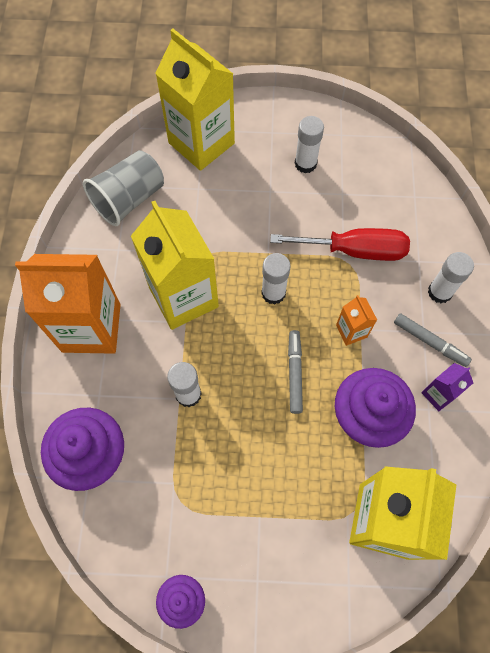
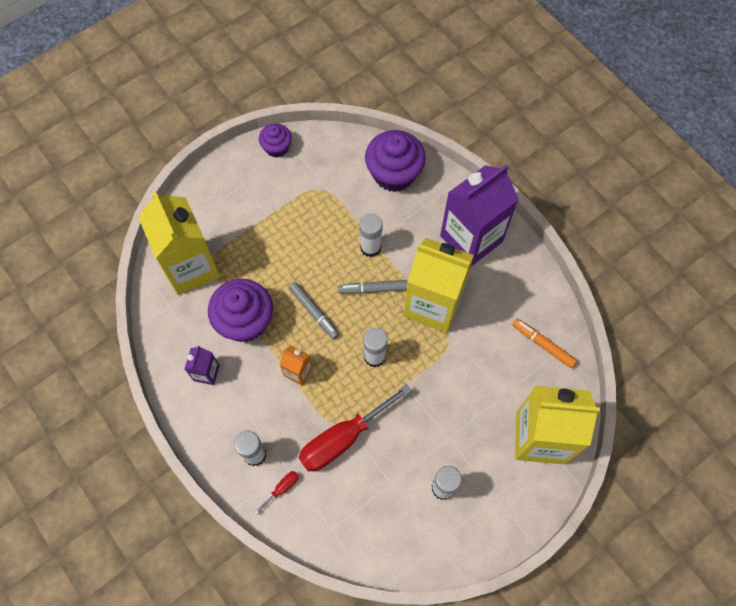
camera: 140 degrees right, 0 degrees up
(91, 328) = (471, 239): orange carton -> purple carton
(129, 199) = (543, 344): grey cup -> orange marker
(430, 342) = (236, 407): grey marker -> grey marker (373, 289)
(434, 250) = (282, 489): none -> red screwdriver

